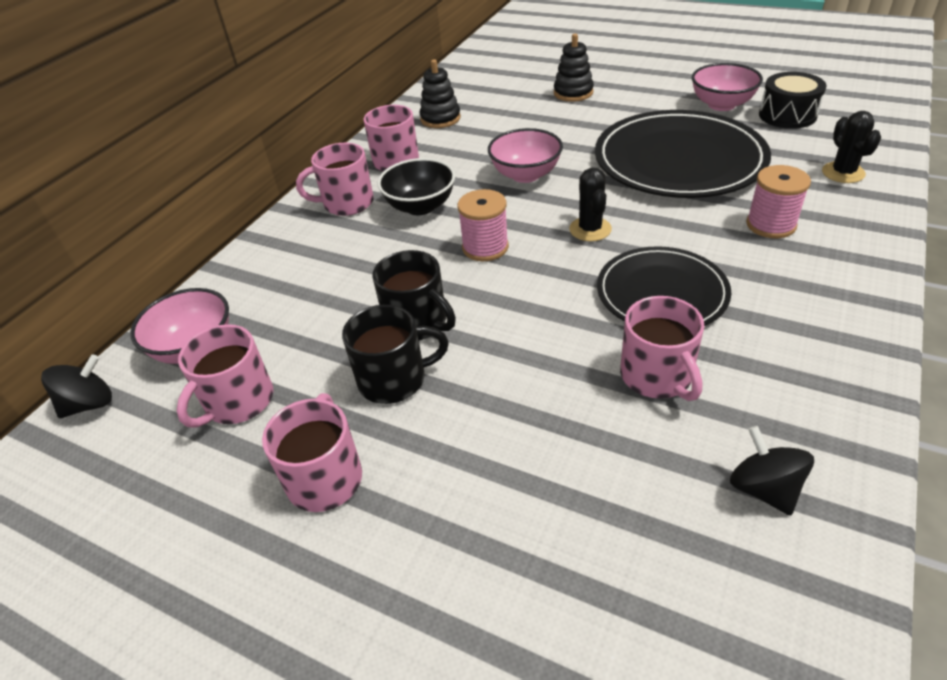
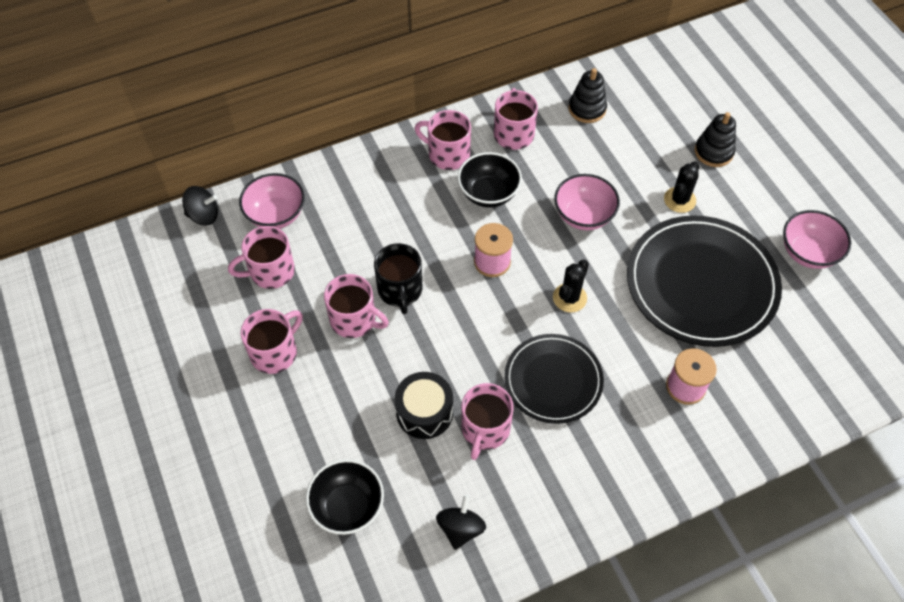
camera: 35 degrees right, 15 degrees up
(394, 379) = (354, 320): black mug -> pink mug
(612, 578) = (347, 506): none -> black bowl
(787, 115) = (842, 303): black drum -> black drum (424, 412)
(843, 173) = (798, 386): black cactus -> black cactus (679, 200)

